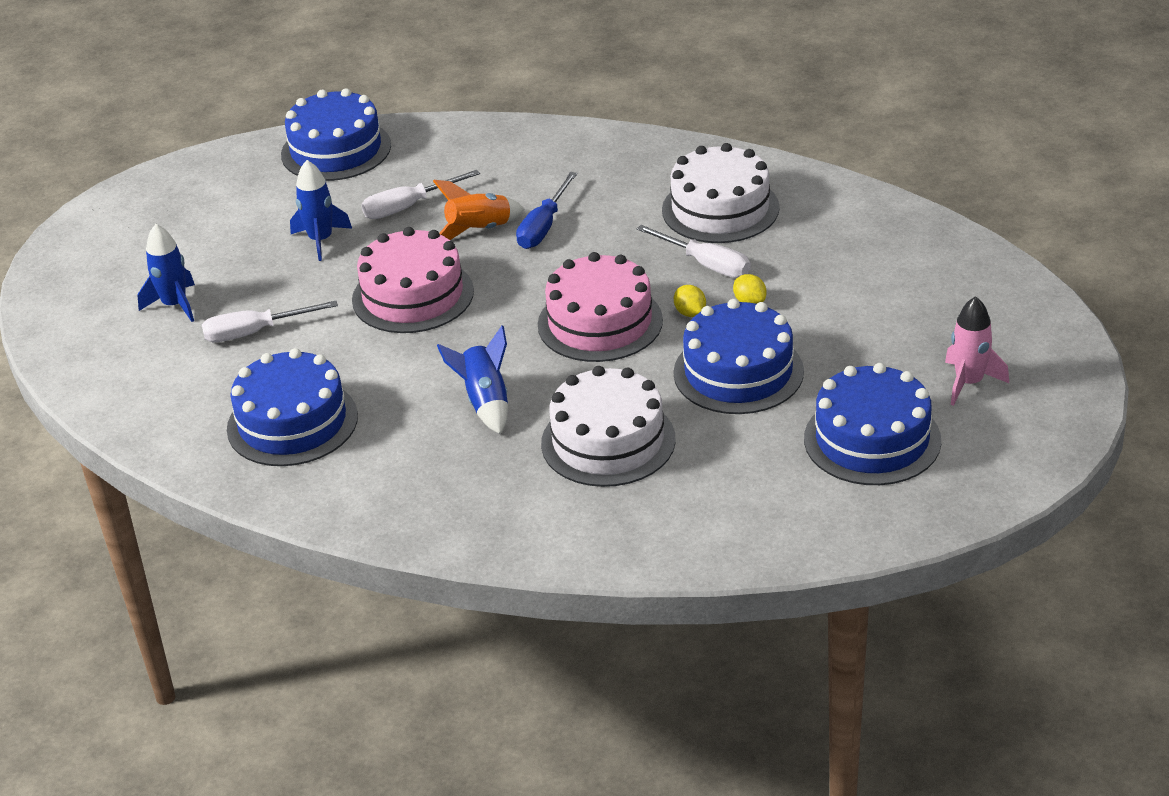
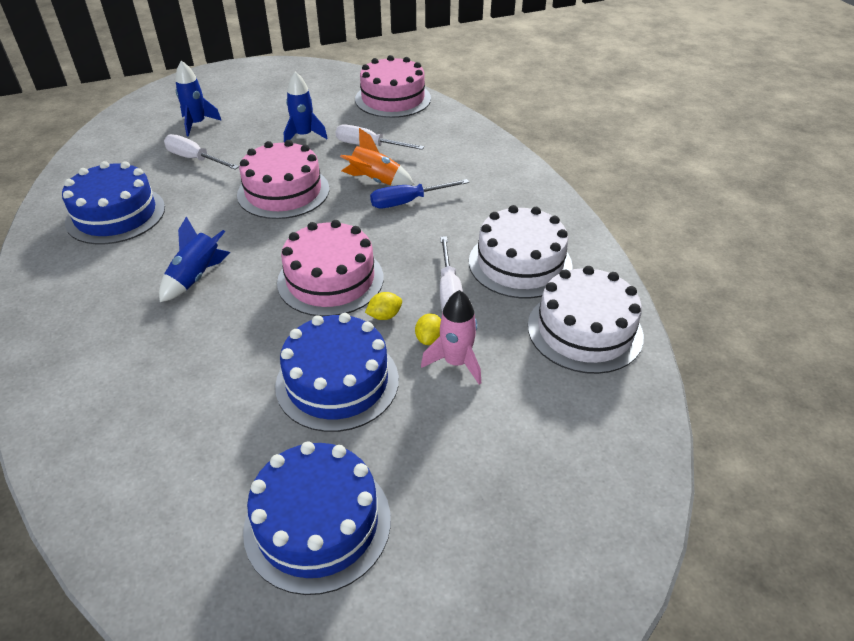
camera: 45 degrees right, 5 degrees up
(336, 150) = (393, 99): blue cake -> pink cake
(608, 441) = (194, 359): white cake -> white cake (584, 330)
(690, 313) = (384, 316): yellow lemon -> yellow lemon turned 45 degrees clockwise
(969, 383) = (461, 549): pink rocket -> pink rocket (456, 362)

